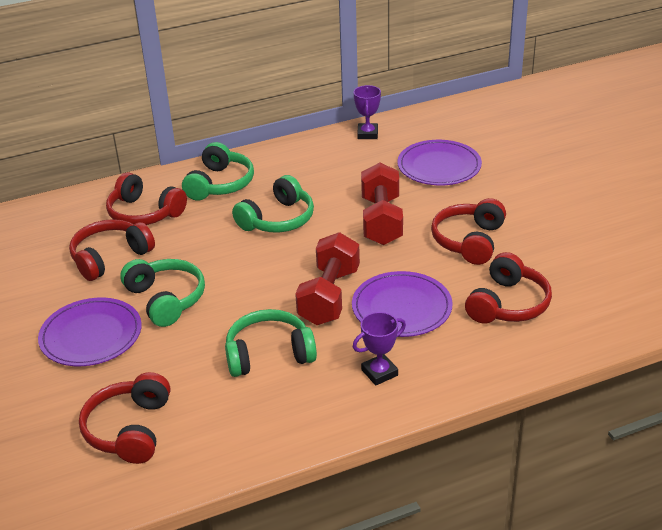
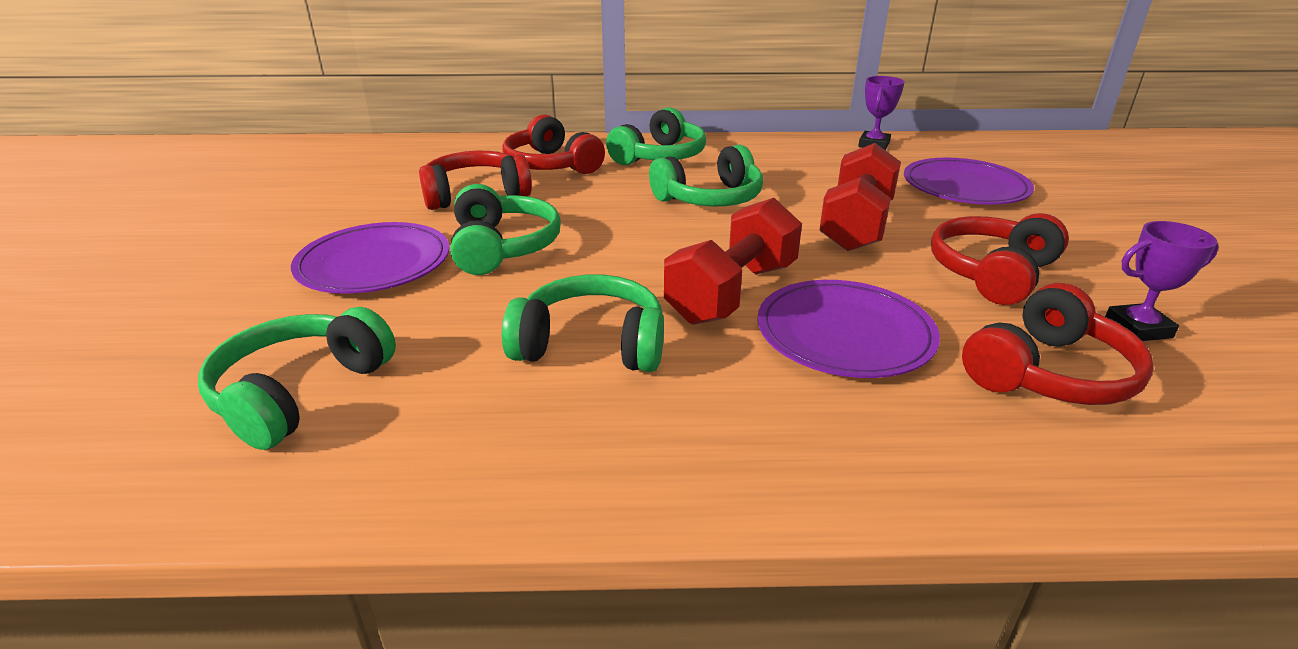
camera: 20 degrees right, 5 degrees down
(129, 429) = (300, 392): red headphones -> green headphones
(379, 372) = (761, 421): purple trophy -> purple trophy (1138, 328)

